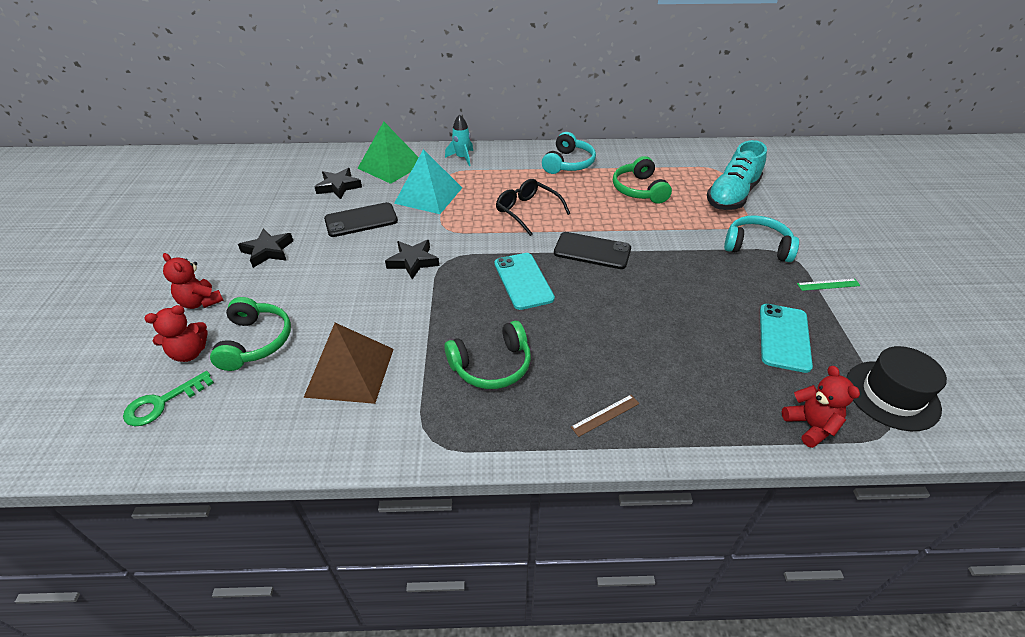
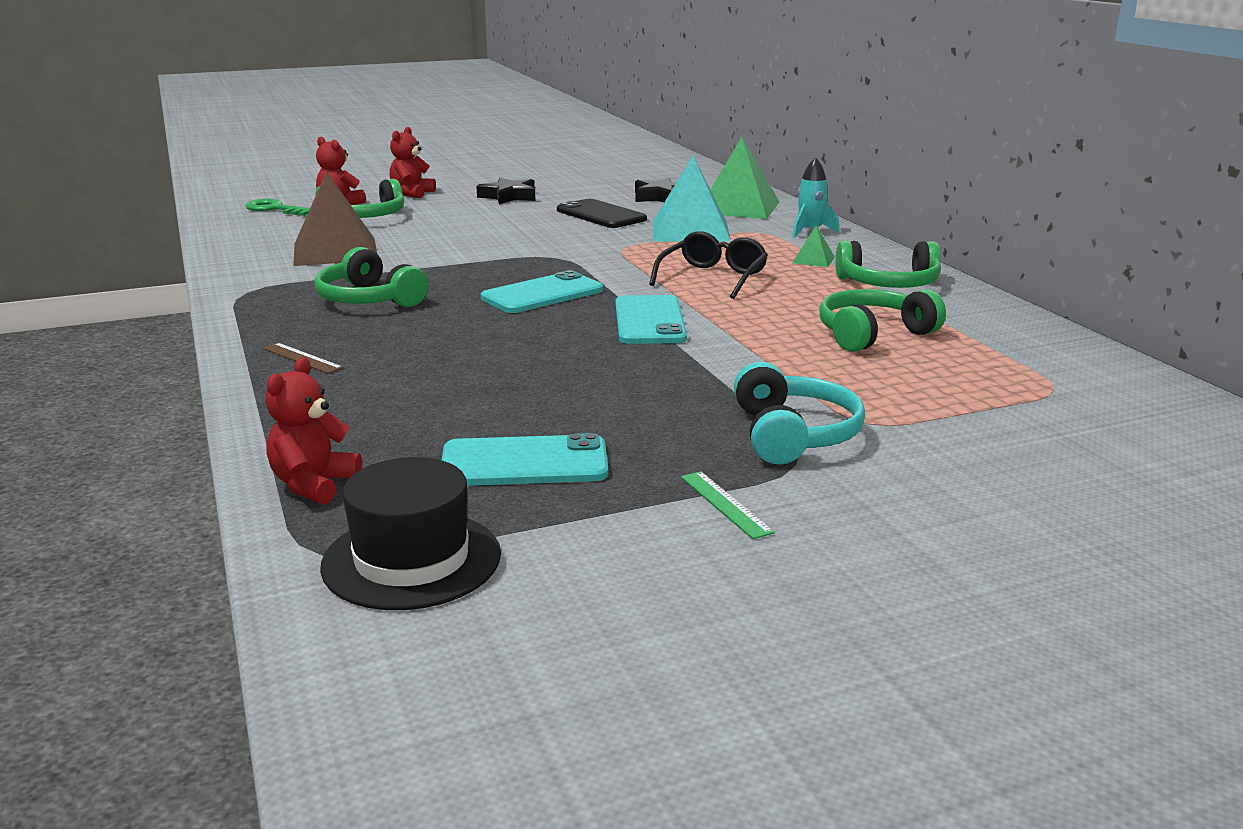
camera: 70 degrees right, 20 degrees down
(413, 261) = (539, 245): black star -> none
(515, 172) = (813, 260): none -> green pyramid
(568, 163) = (888, 284): turquoise headphones -> green headphones
(592, 251) = (649, 321): black phone -> turquoise phone
(732, 196) = (962, 406): turquoise shoe -> none
(810, 426) = (314, 485): red teddy bear -> red teddy bear turned 150 degrees clockwise

